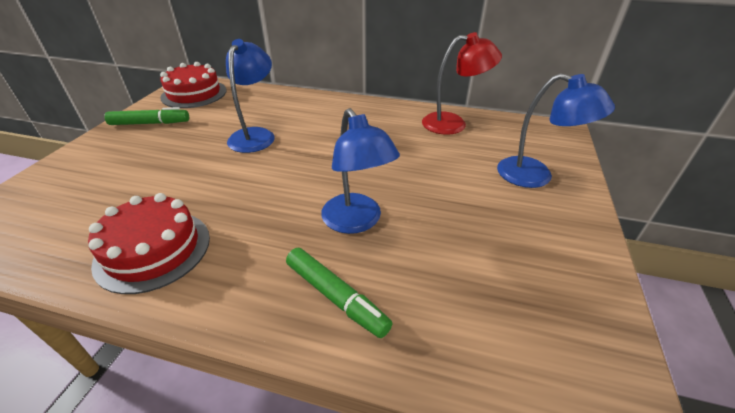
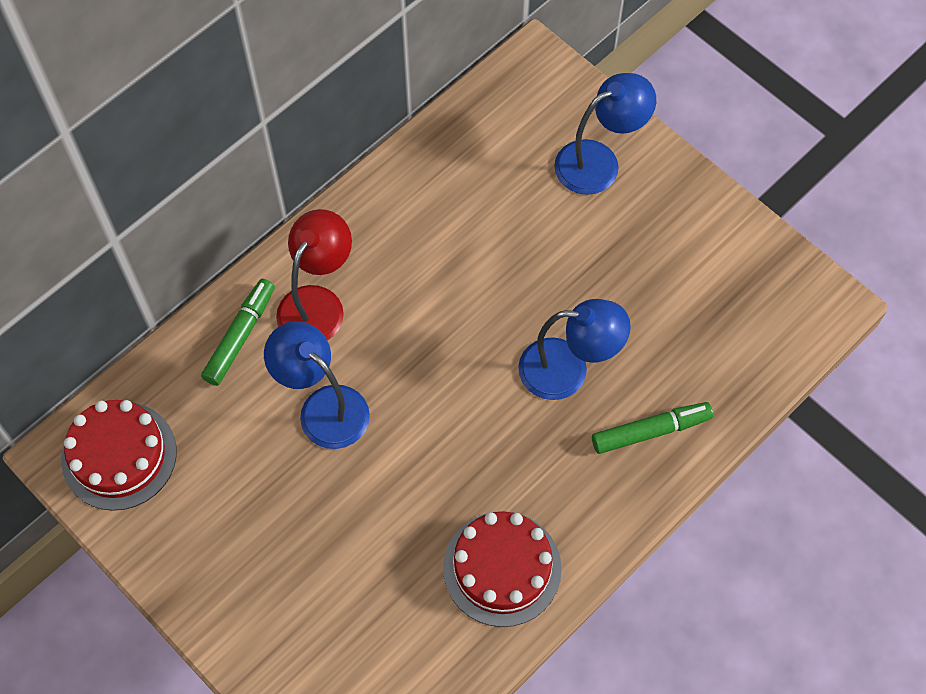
camera: 60 degrees left, 25 degrees up
(150, 123) = (193, 537): green marker -> green marker (240, 336)
(453, 123) = (446, 163): red lamp -> red lamp (317, 303)

